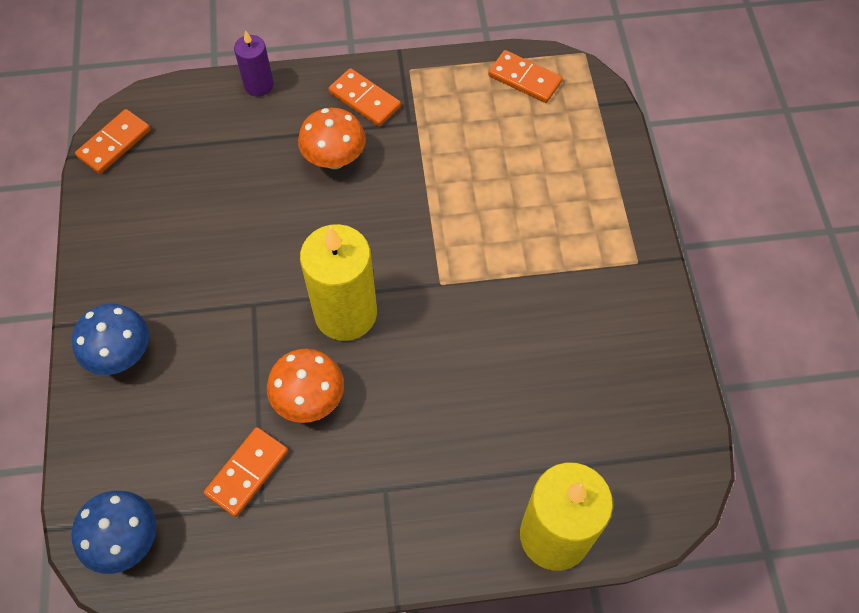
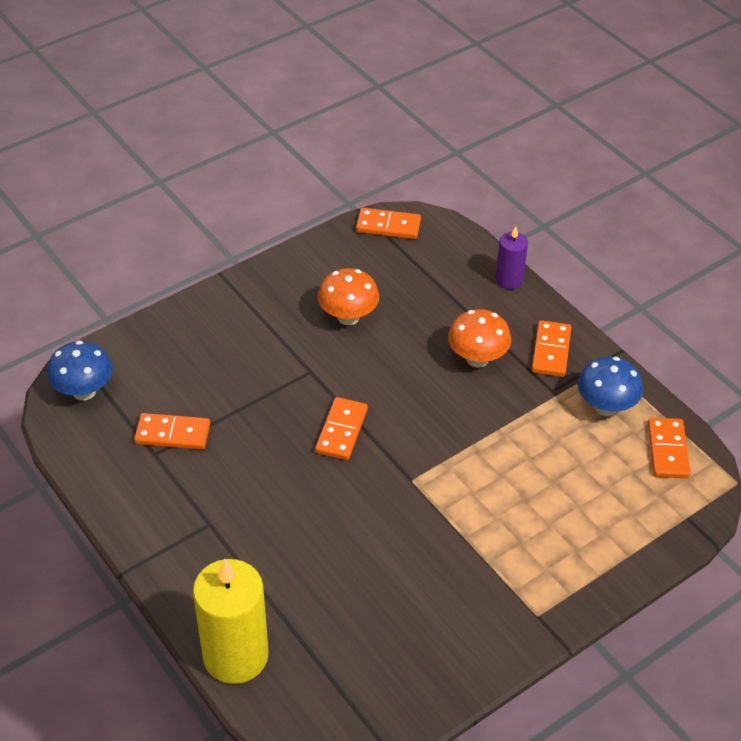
camera: 60 degrees right, 15 degrees down
(121, 355) = (220, 318): blue mushroom -> blue mushroom (605, 407)
(309, 399) = (253, 443): orange mushroom -> orange mushroom (348, 317)
(345, 313) = (341, 431): yellow candle -> orange domino

